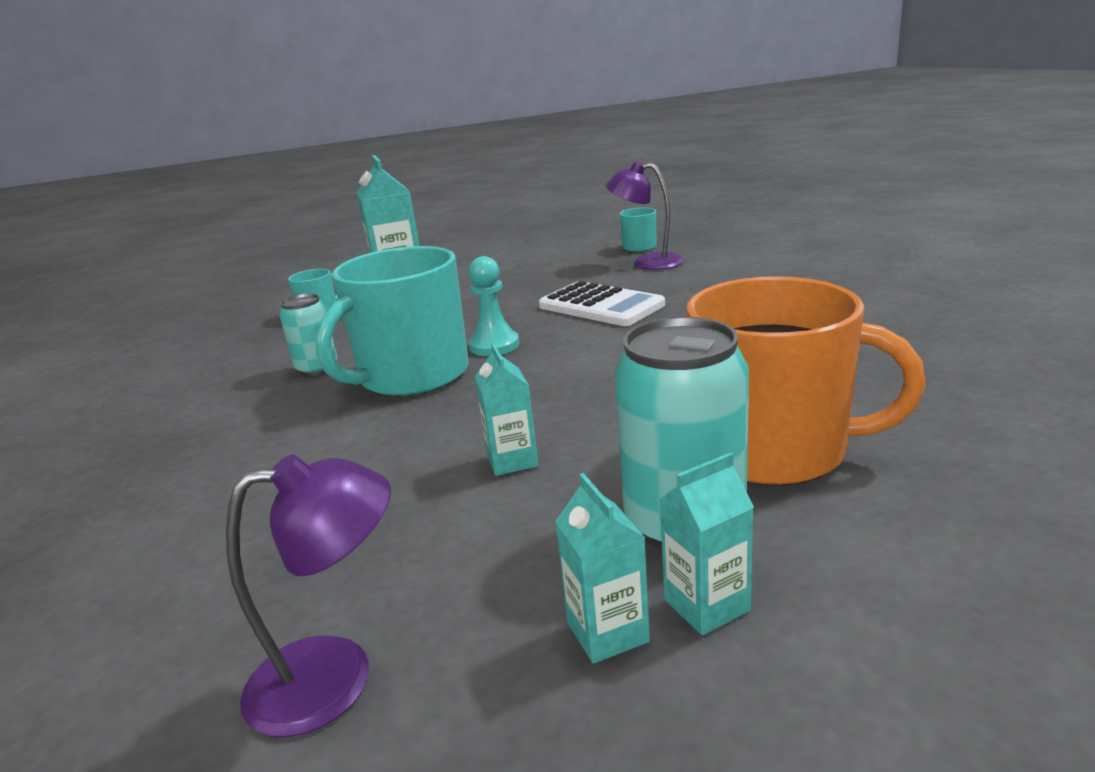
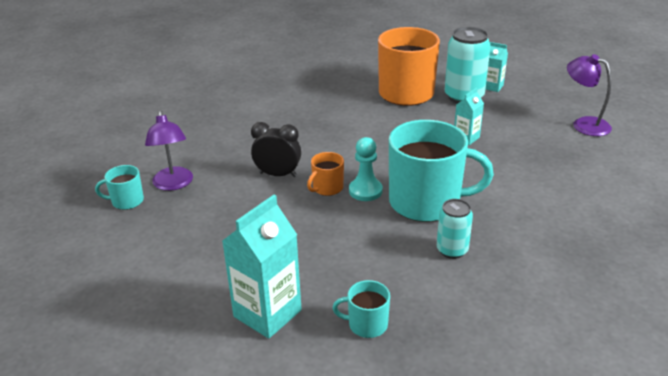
camera: 125 degrees left, 10 degrees up
(533, 326) = (327, 188): none -> orange mug
(601, 306) = (278, 174): white calculator -> black clock
(607, 632) = (518, 96): turquoise carton -> none

